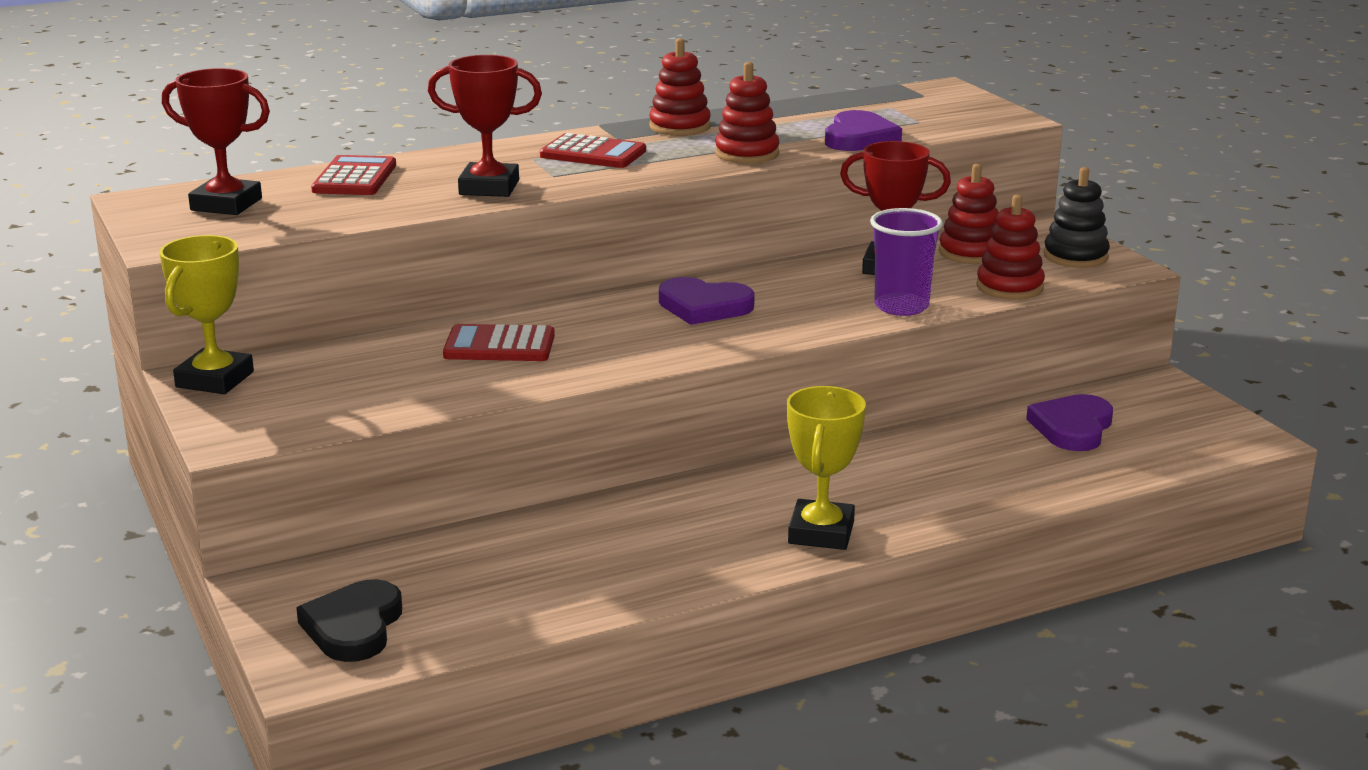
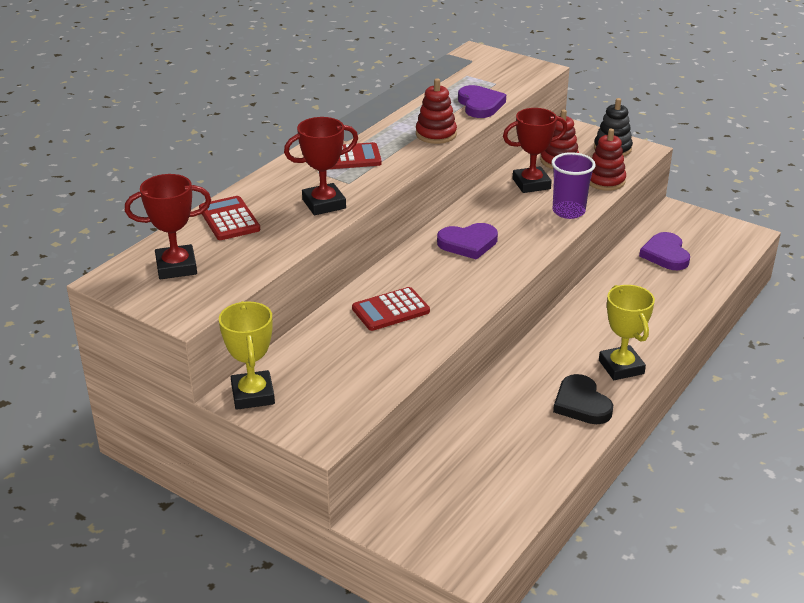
camera: 30 degrees left, 10 degrees up
(354, 627) = (456, 526): black heart -> black heart (581, 404)
(680, 127) = (370, 121): red stacking toy -> none

